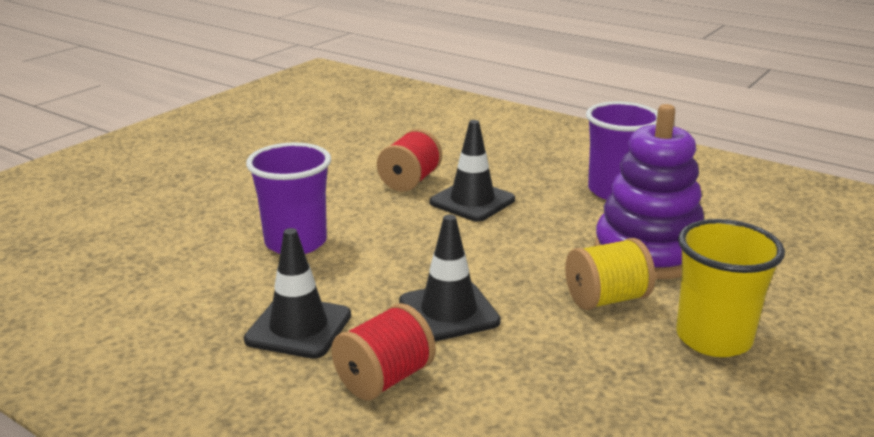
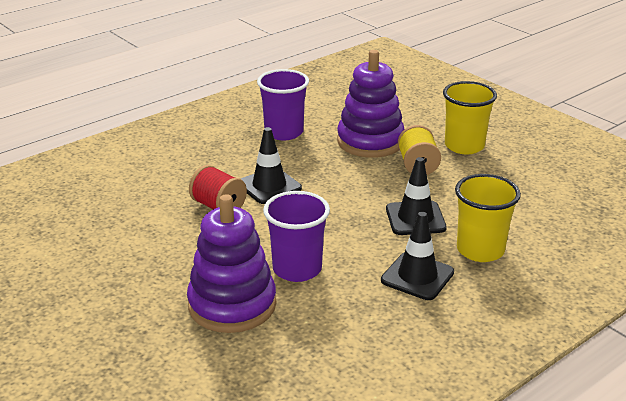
camera: 75 degrees left, 5 degrees up
(220, 217) = (232, 305): none -> purple stacking toy
(384, 379) = (480, 250): red spool -> yellow cup

